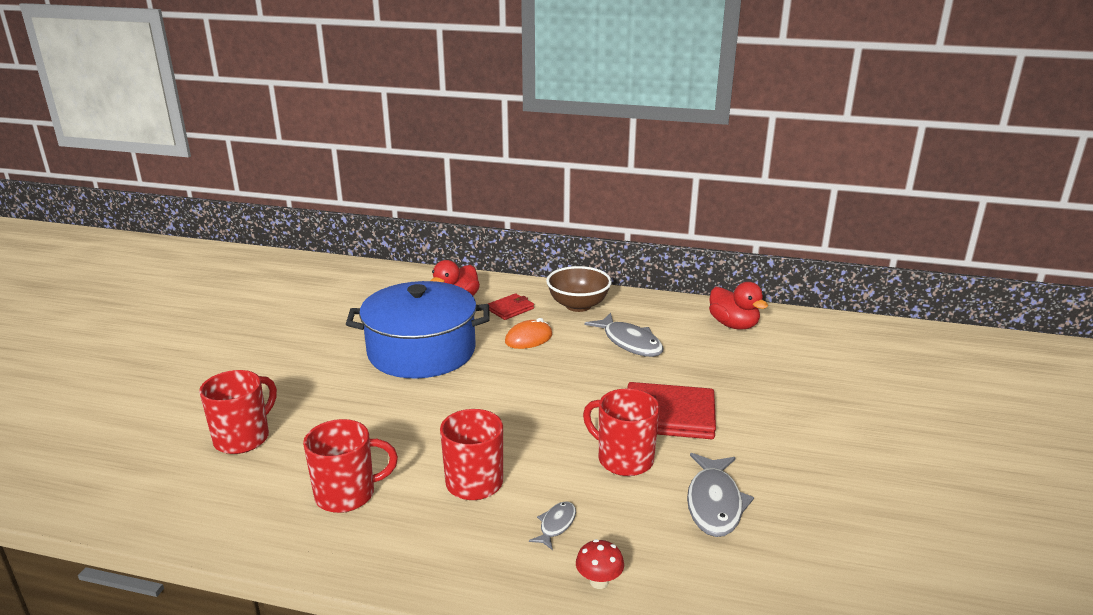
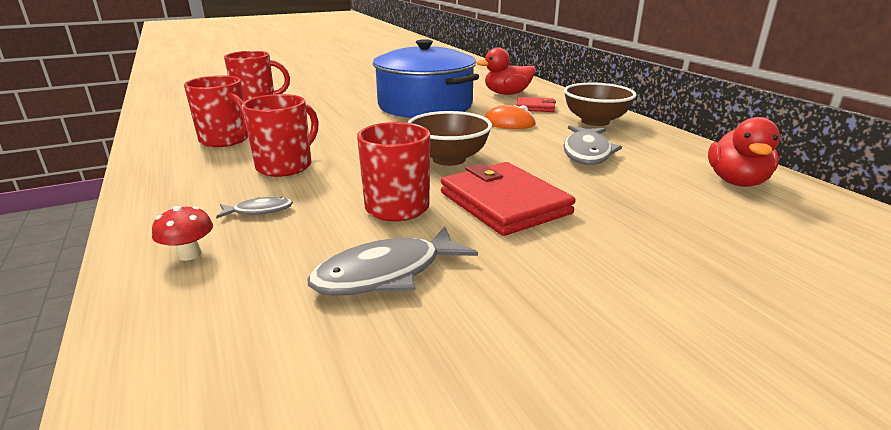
camera: 50 degrees right, 0 degrees up
(566, 400) = (449, 159): none -> brown bowl

